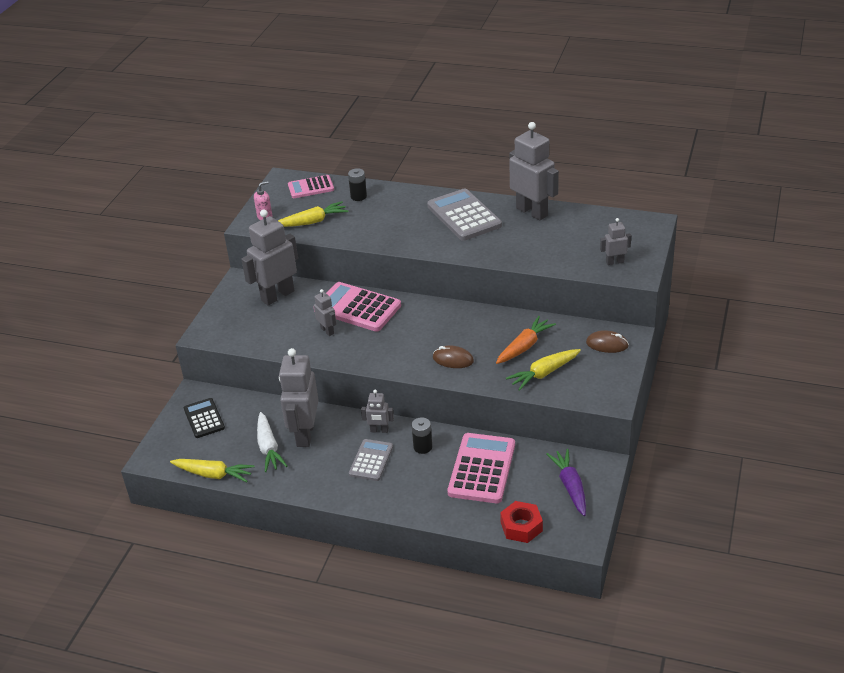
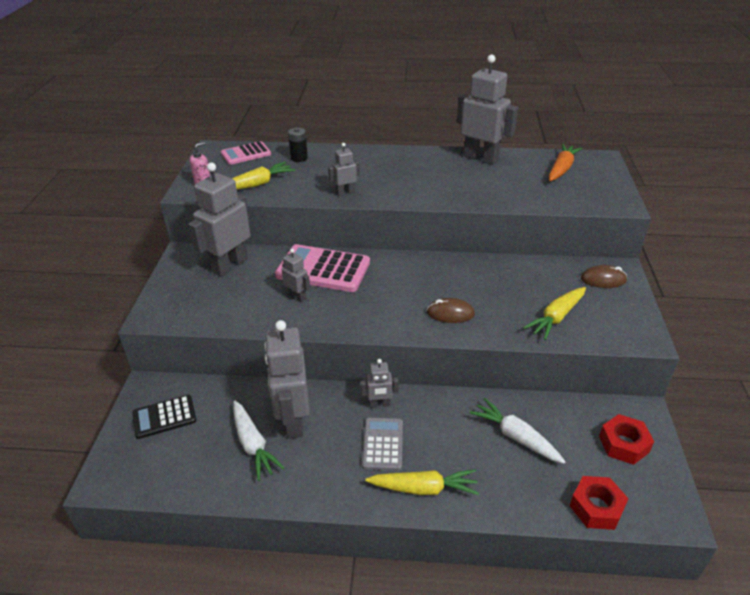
camera: 15 degrees left, 0 degrees up
(204, 418) = (164, 417): black calculator -> black calculator turned 75 degrees counterclockwise
(214, 474) = (190, 492): yellow carrot -> yellow carrot (424, 488)
(423, 447) = (437, 418): black battery -> none
(464, 216) = (415, 166): grey calculator -> none
(482, 469) = (515, 436): pink calculator -> white carrot
(524, 346) = (520, 291): orange carrot -> orange carrot (561, 169)
(570, 486) = (623, 444): purple carrot -> red nut
(614, 262) = (590, 195): grey robot -> grey robot (345, 192)

